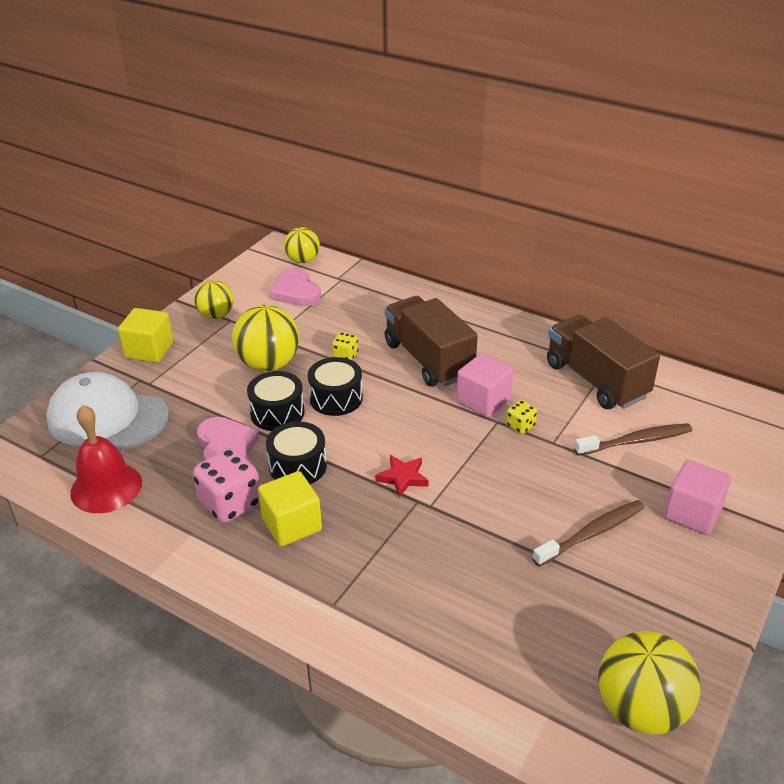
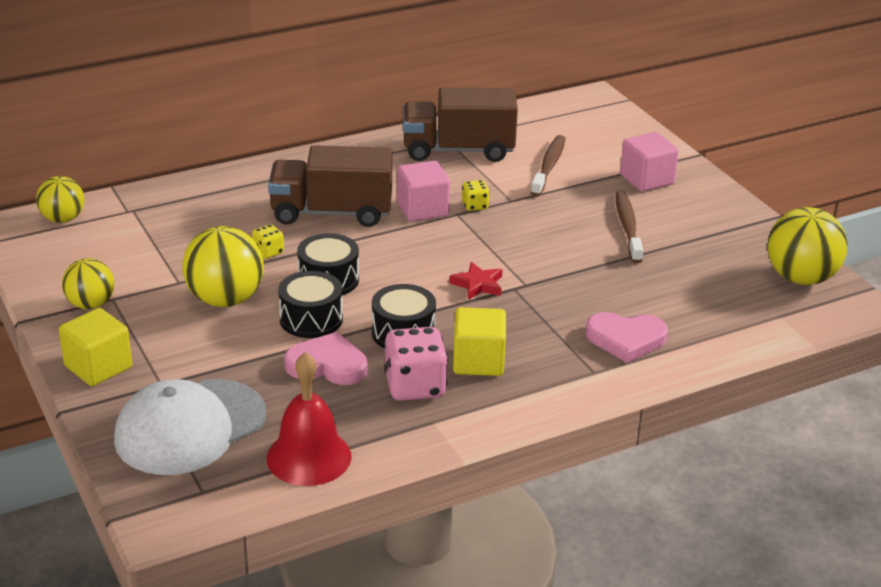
camera: 60 degrees left, 5 degrees down
(296, 291) = (117, 243): pink heart -> pink heart (626, 339)

